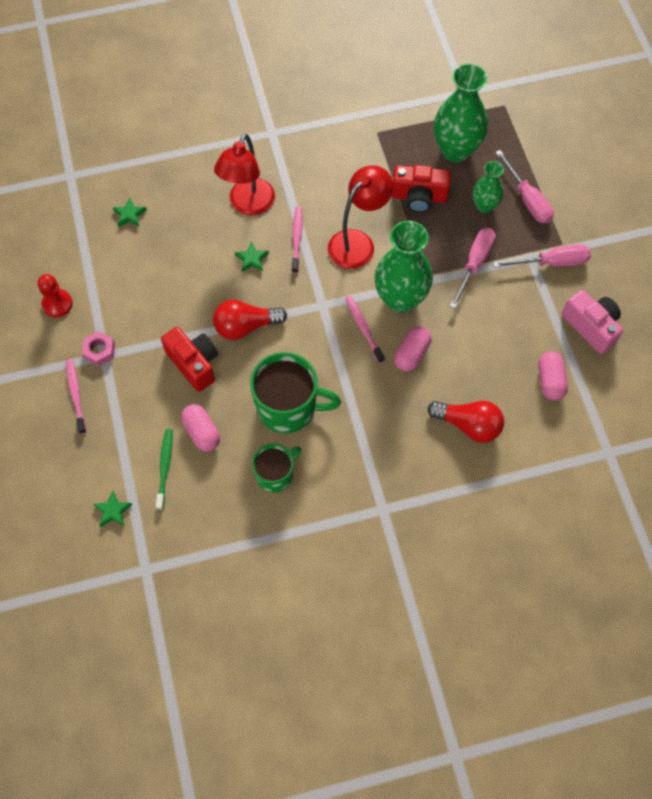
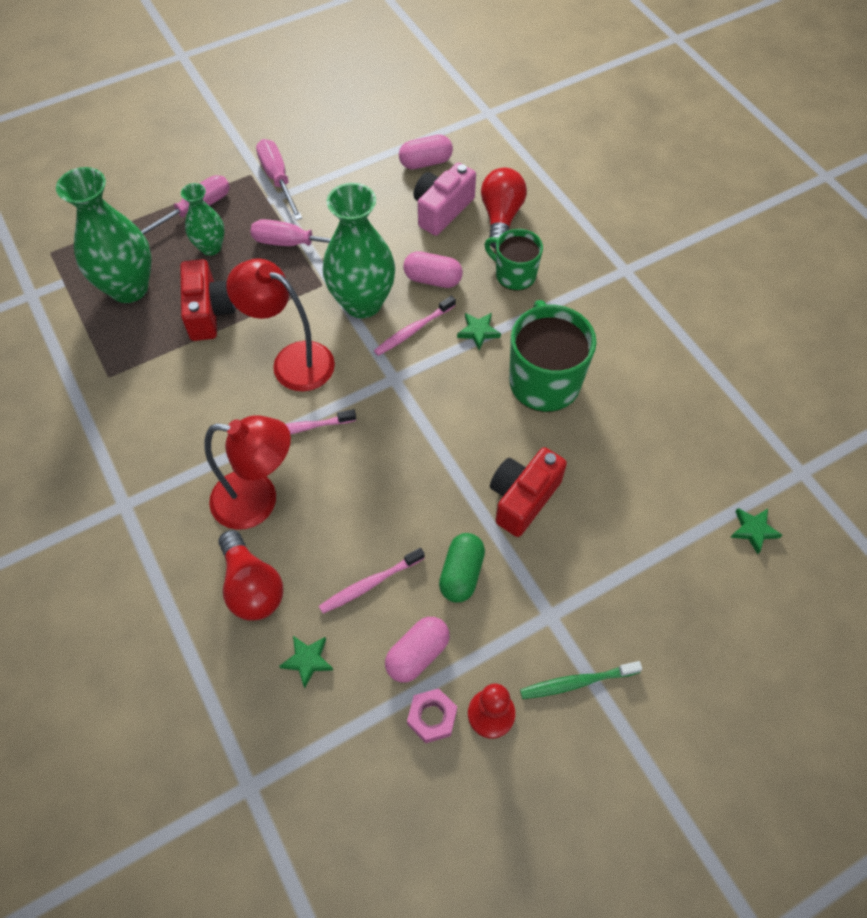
camera: 105 degrees left, 5 degrees down
(76, 395) = (622, 632): pink toothbrush -> pink toothbrush (370, 584)
(99, 351) = (546, 624): pink nut -> pink nut (432, 717)
(153, 311) = (461, 573): none -> green capsule
(165, 468) = (673, 489): green toothbrush -> green toothbrush (577, 682)
(201, 432) = (611, 462): pink capsule -> pink capsule (417, 654)
(245, 326) = (450, 454): red light bulb -> red light bulb (252, 587)
(252, 259) = (346, 473): green star -> green star (478, 332)
(275, 475) = (631, 373): green mug -> green mug (514, 274)
(591, 327) = (351, 140): pink camera -> pink camera (442, 210)

